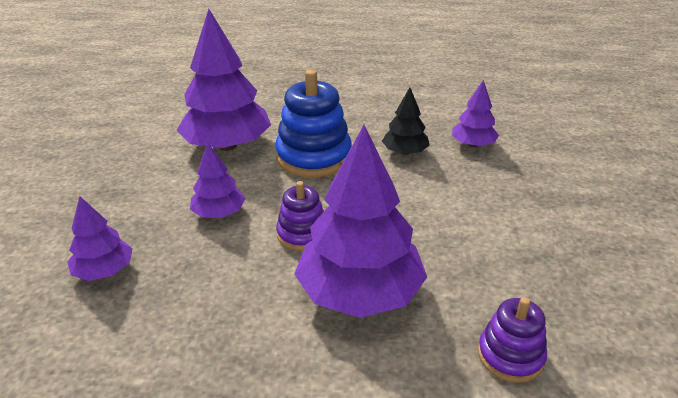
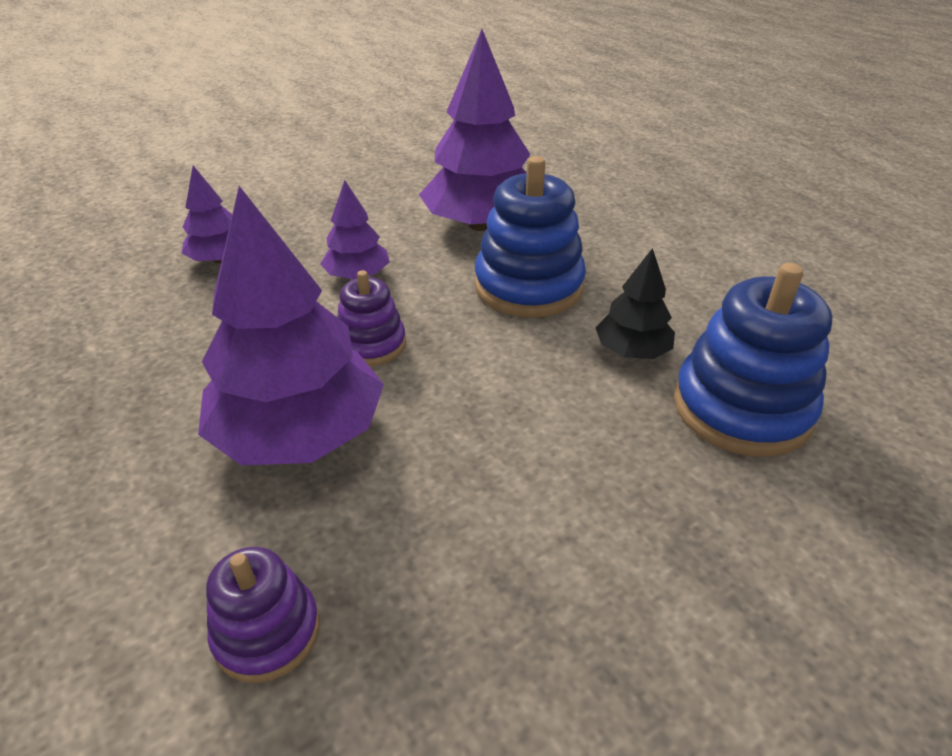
camera: 55 degrees right, 5 degrees up
(473, 144) = (741, 408): purple tree -> blue stacking toy

